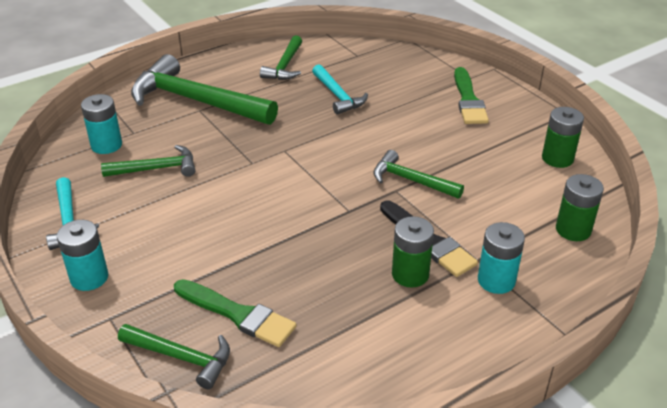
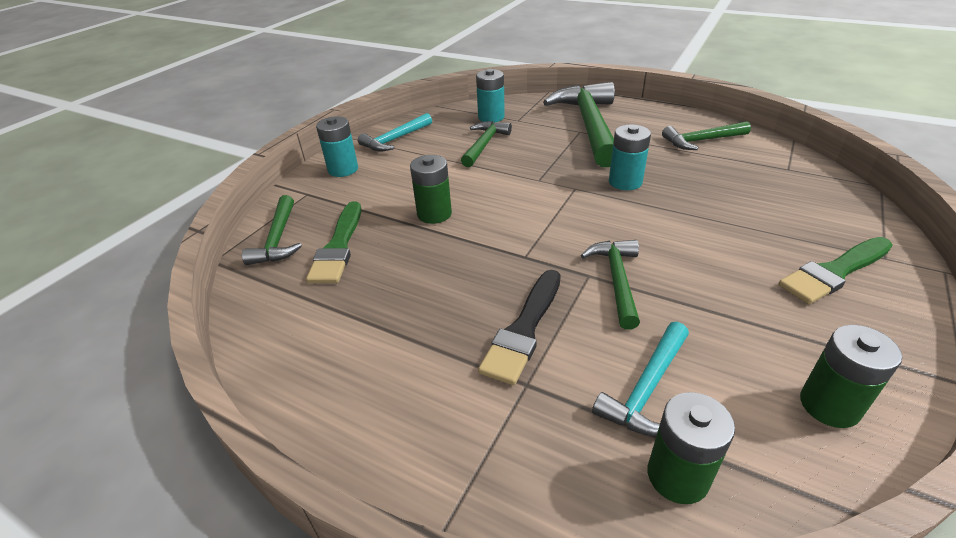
camera: 65 degrees right, 0 degrees up
(156, 169) = (484, 145): green hammer -> green hammer turned 120 degrees counterclockwise
(338, 96) = (699, 183): turquoise hammer -> turquoise hammer (646, 388)
(410, 274) = (458, 333): green battery -> green battery (434, 214)
(496, 280) = (500, 415): turquoise battery -> turquoise battery (625, 182)

